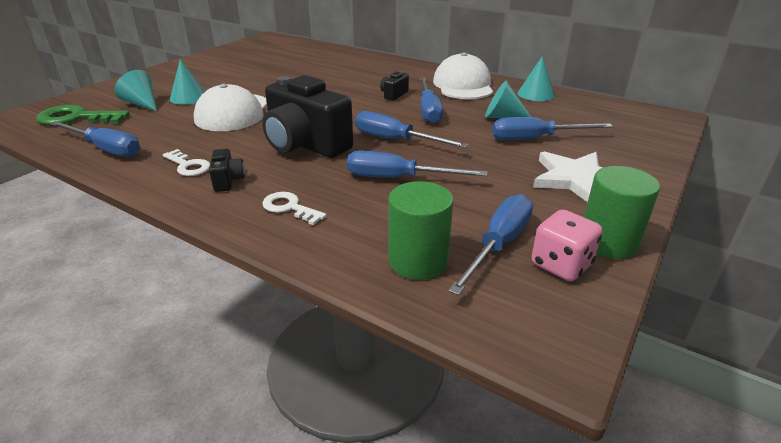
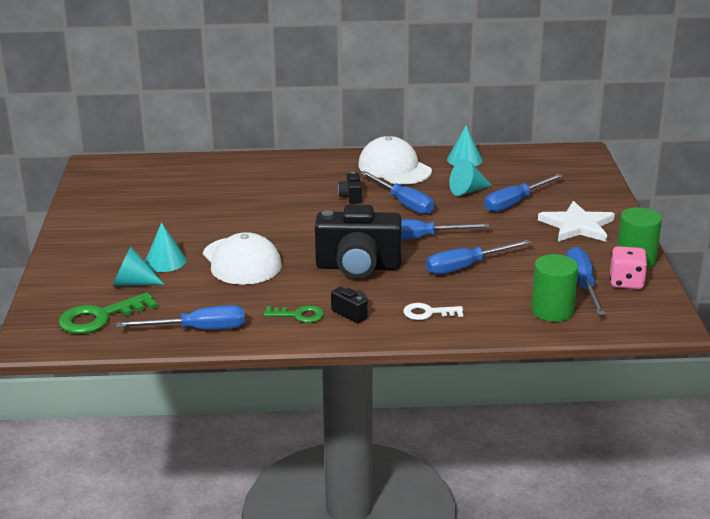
camera: 35 degrees left, 5 degrees down
(188, 166) = (298, 315): white key -> green key

